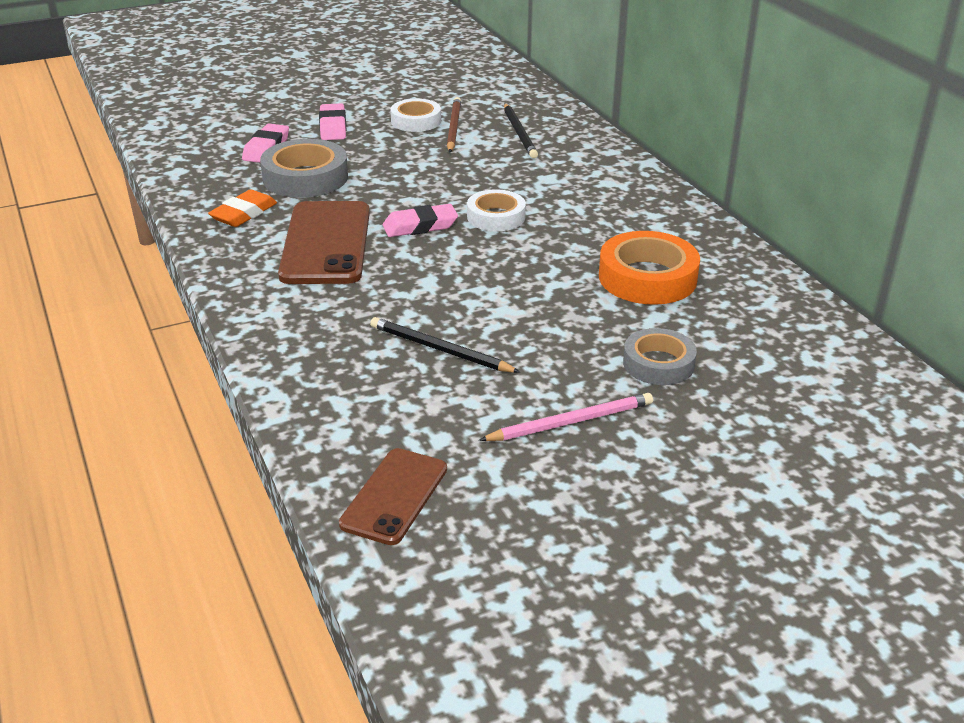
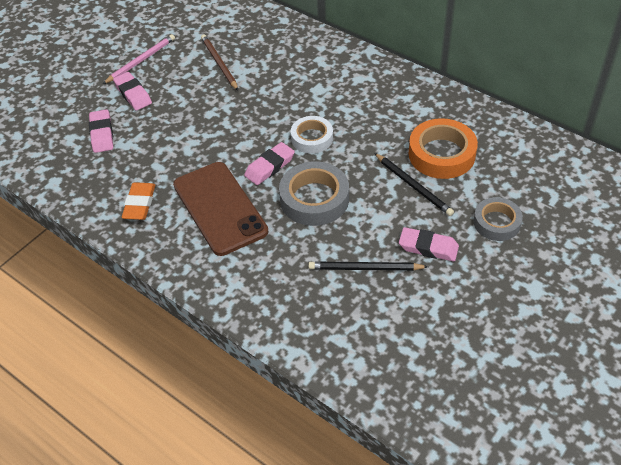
camera: 25 degrees left, 15 degrees up
(305, 177) = (154, 152): grey tape -> grey tape (314, 199)
(394, 496) = (428, 395): brown phone -> none
(416, 121) = (188, 66): white tape -> none
(519, 133) = (268, 53): black pencil -> black pencil (413, 186)
(541, 357) = (428, 247): none -> pink eraser
(571, 422) = (482, 291): pink pencil -> pink pencil (141, 60)

